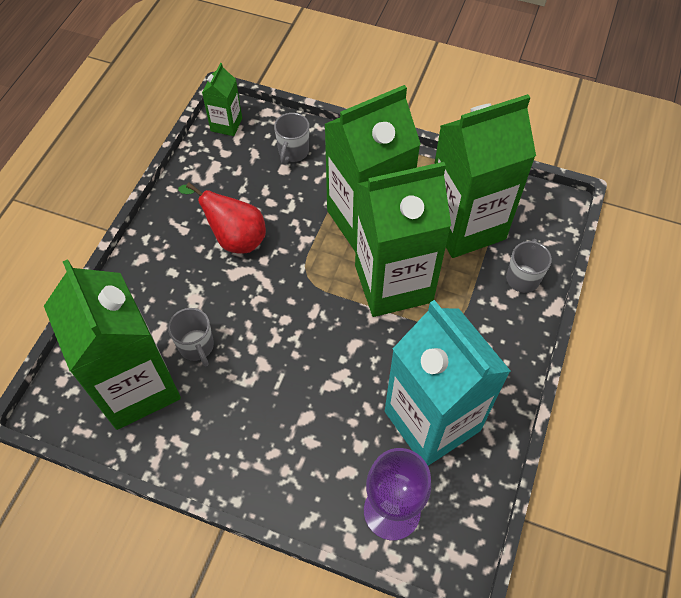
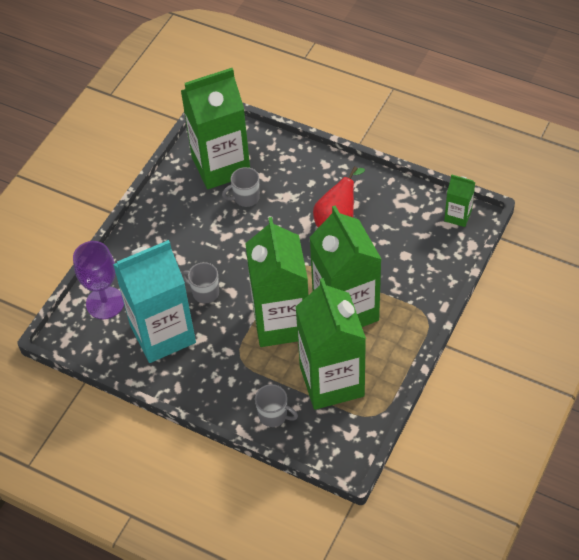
camera: 100 degrees right, 5 degrees down
(293, 152) = (423, 262): grey mug -> grey mug (205, 292)

